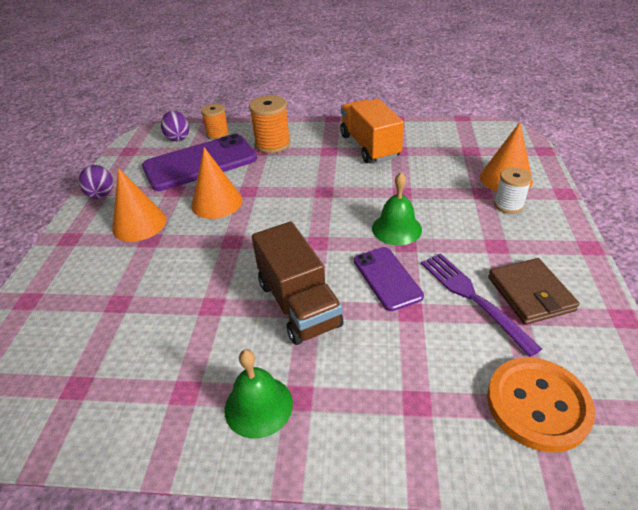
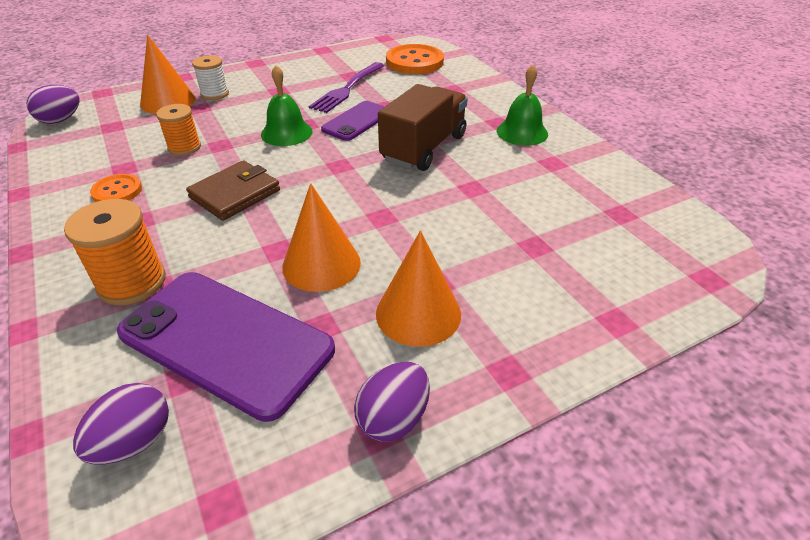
camera: 125 degrees left, 0 degrees up
(218, 134) = (105, 377): orange spool -> orange spool (184, 147)
(369, 146) = (117, 191): orange truck -> orange button
(496, 132) = (61, 120): none -> purple egg
(530, 294) = (325, 73): brown wallet -> brown wallet (235, 194)

